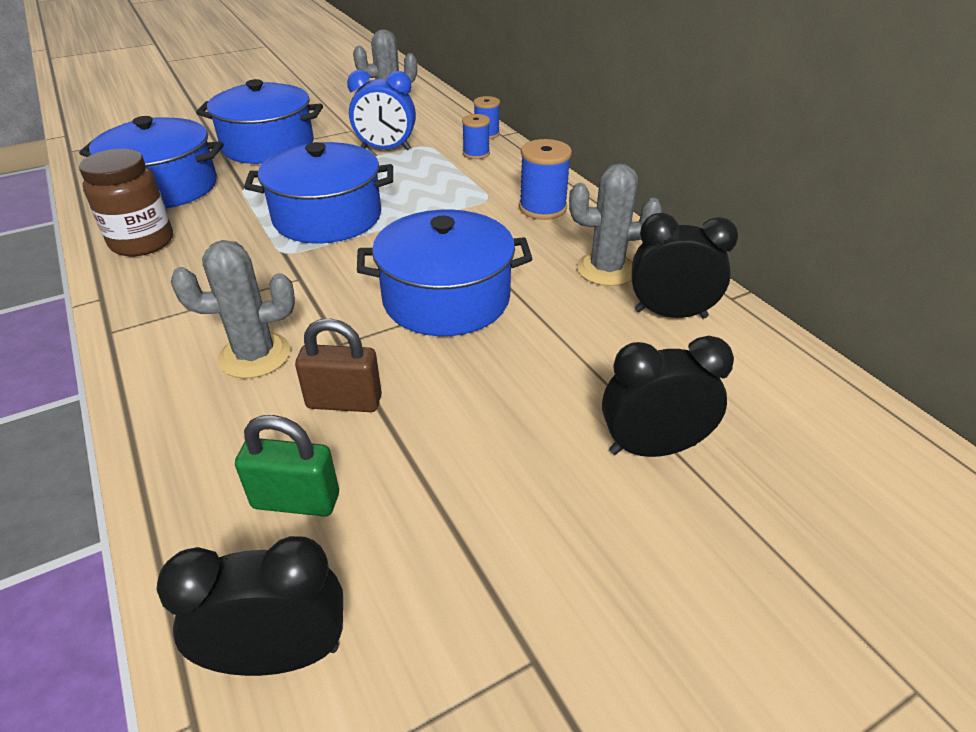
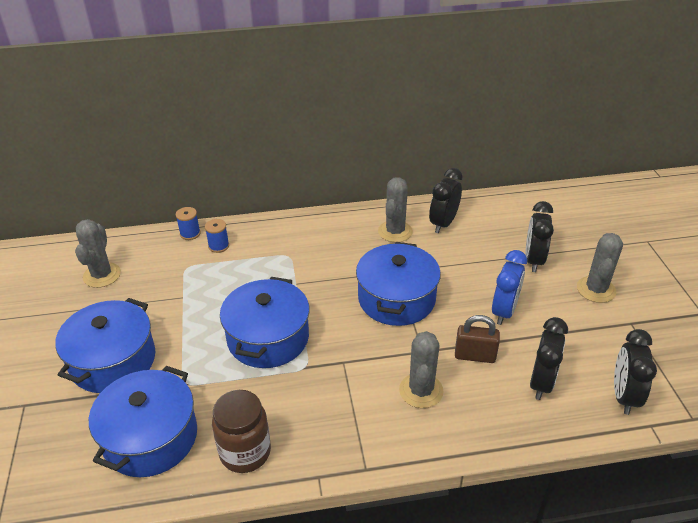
camera: 70 degrees left, 0 degrees up
(296, 501) = (541, 383): green padlock -> black clock
(344, 402) = (475, 356): brown padlock -> brown padlock turned 75 degrees clockwise
(386, 149) = (176, 290): blue clock -> blue clock (504, 311)
(542, 208) = (315, 236): blue spool -> none
(620, 572) = (596, 289): none -> grey cactus

